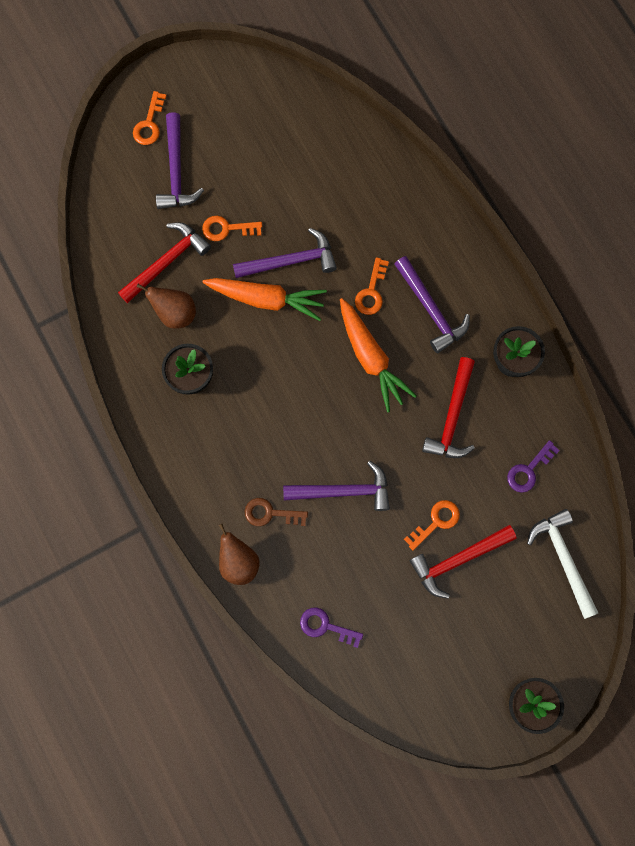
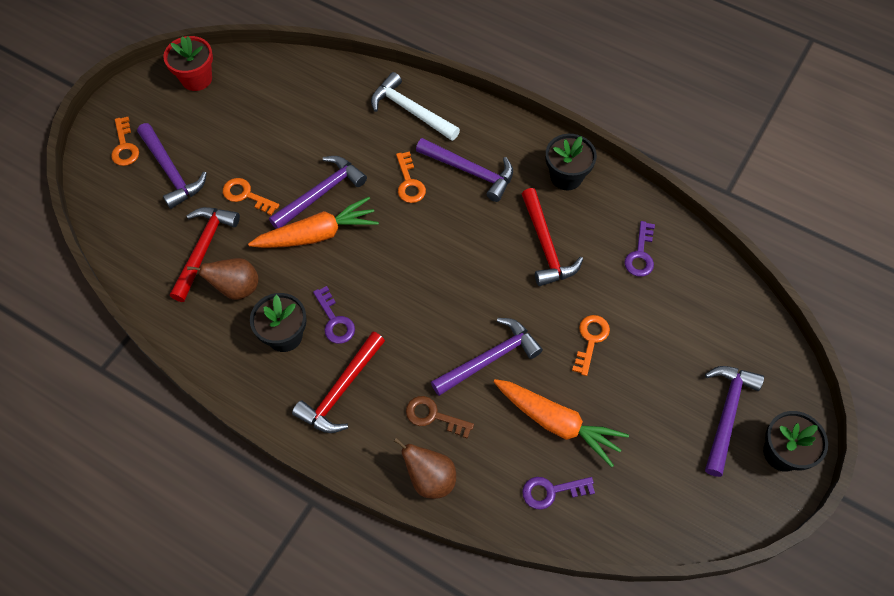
camera: 30 degrees left, 15 degrees down
(227, 229) = (246, 195): orange key -> orange key turned 60 degrees clockwise
(238, 387) = (335, 320): none -> purple key
(244, 84) = (196, 78): none -> red flower pot
(270, 513) = (433, 416): brown key -> brown key turned 45 degrees clockwise
(370, 358) = (442, 235): orange carrot -> orange carrot (557, 423)
(458, 560) = (632, 362): red hammer -> red hammer (341, 390)
(505, 647) = (726, 414): none -> purple hammer
(563, 559) = (721, 311): white hammer -> white hammer (410, 111)

